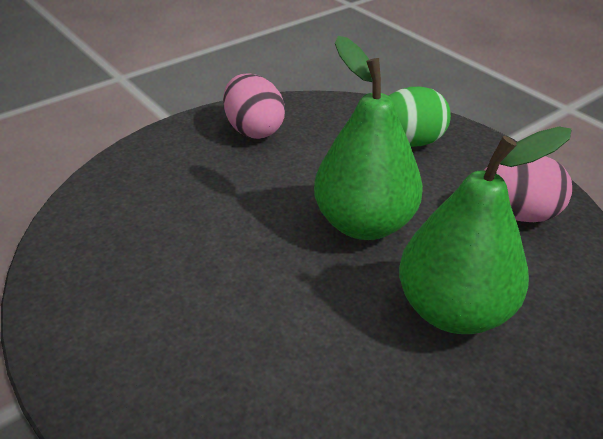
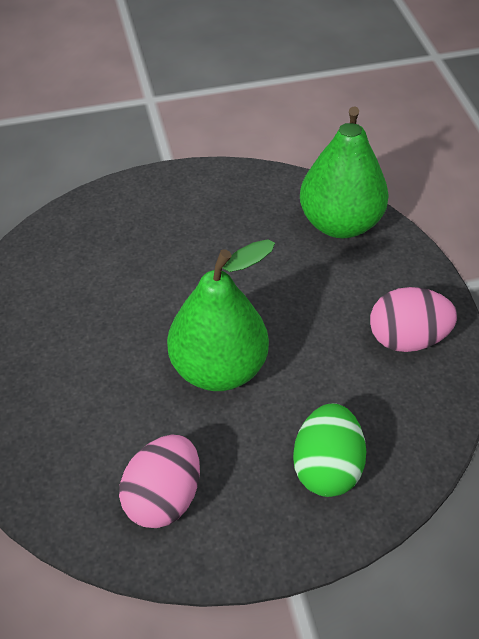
camera: 115 degrees right, 10 degrees up
(453, 310) = (93, 381): green pear -> green pear (340, 223)

